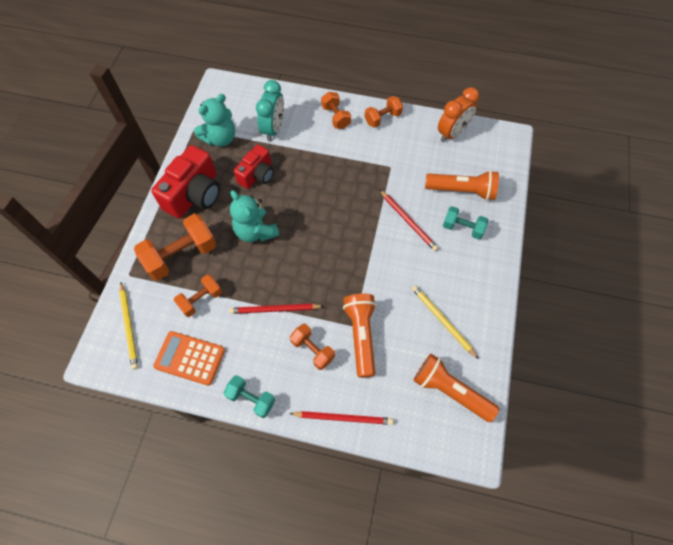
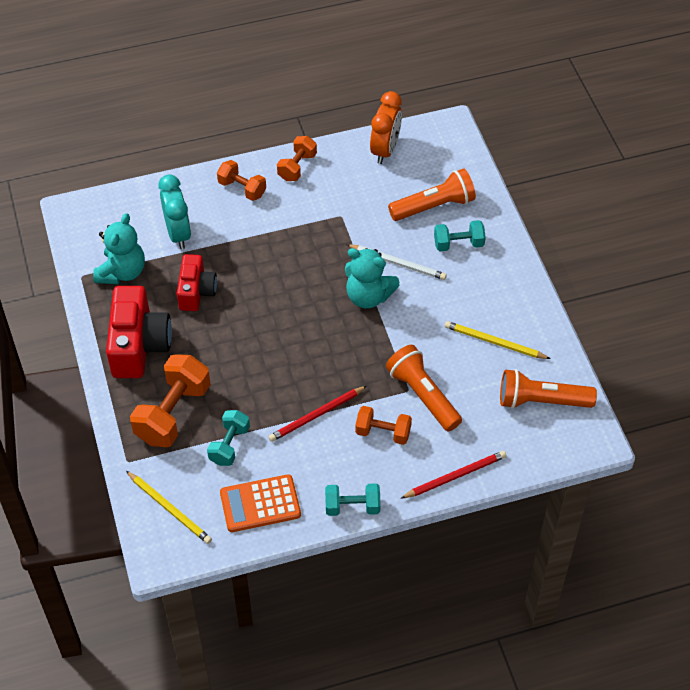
camera: 30 degrees left, 10 degrees down
(201, 300) = (229, 445): orange dumbbell -> turquoise dumbbell
(256, 231) = (239, 350): turquoise teddy bear -> turquoise teddy bear (368, 296)
(408, 221) = (398, 263): red pencil -> white pencil

